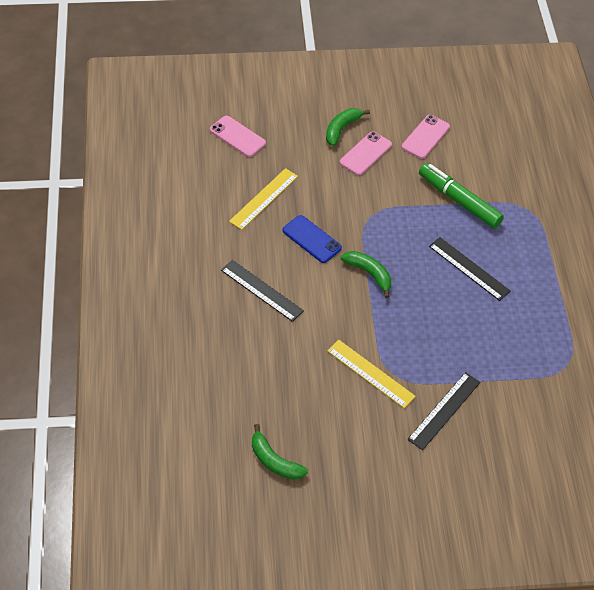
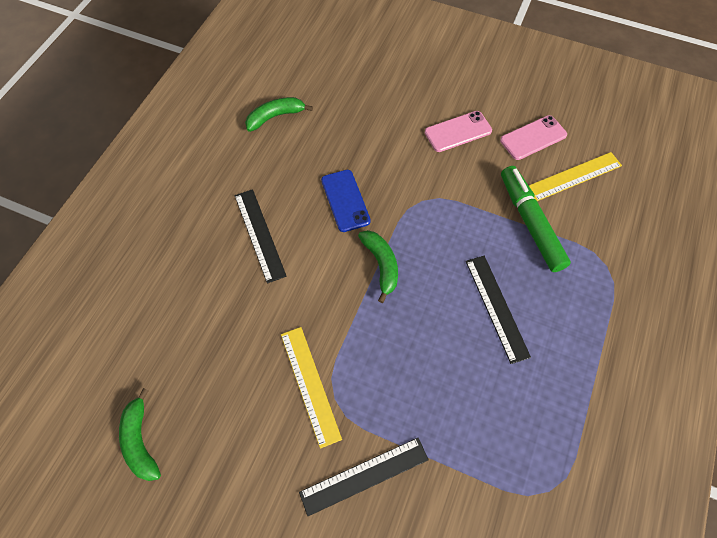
camera: 30 degrees right, 10 degrees up
(237, 136) = (341, 67): pink phone -> none
(264, 199) = (325, 139): yellow ruler -> yellow ruler (574, 176)
(341, 129) = (448, 97): green banana -> green banana (275, 117)

